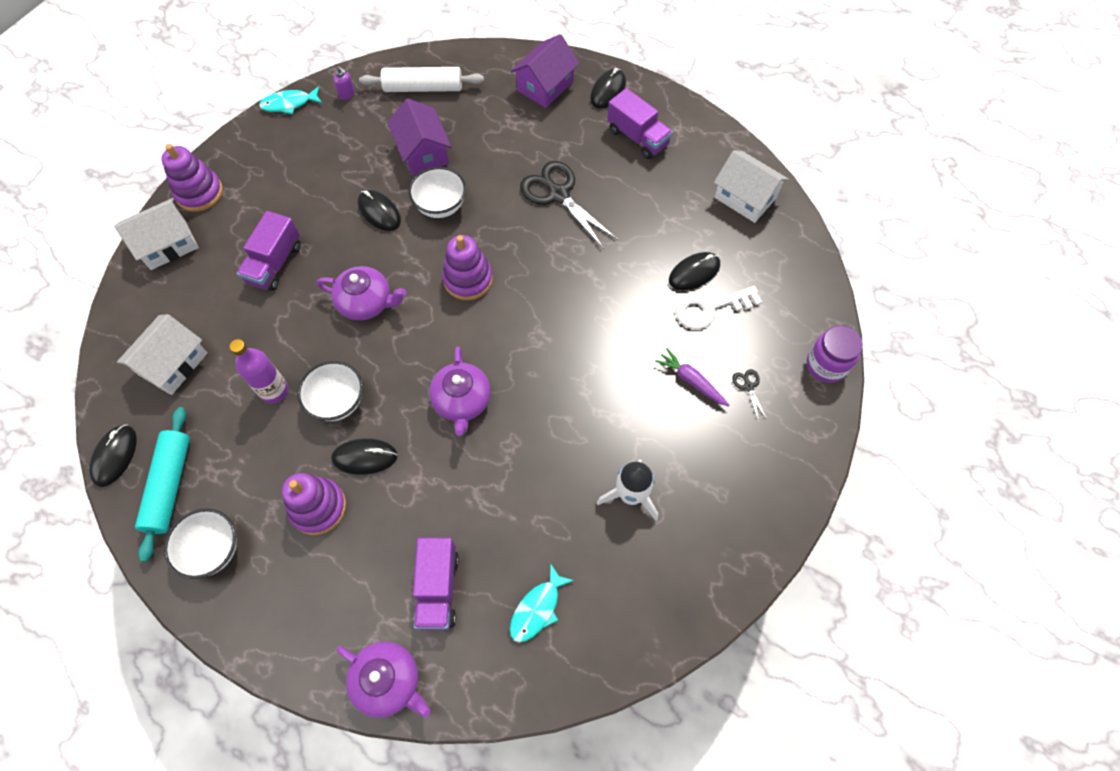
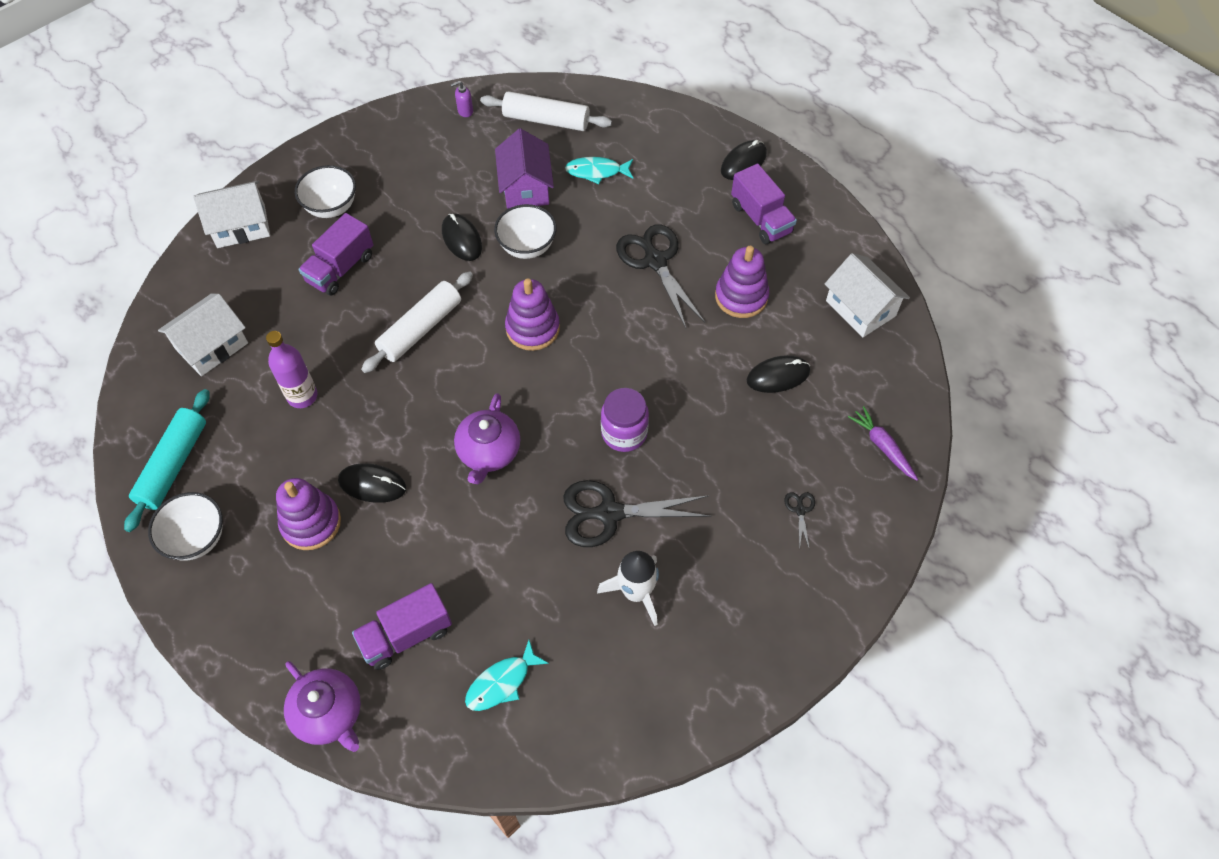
camera: 15 degrees right, 5 degrees down
(115, 456) = (130, 423): black mouse -> none
(199, 193) = (287, 181): purple stacking toy -> purple stacking toy (741, 297)
(289, 104) = (403, 109): turquoise fish -> turquoise fish (596, 172)
(338, 402) = (362, 422): white bowl -> white bowl (331, 207)
(347, 94) = (465, 111): purple soap dispenser -> purple soap dispenser turned 105 degrees clockwise
(366, 302) = (421, 329): purple teapot -> white rolling pin
(438, 588) = (406, 635): purple truck -> purple truck turned 45 degrees clockwise
(545, 86) = (676, 144): purple house -> none
(586, 430) = (609, 513): none -> black scissors
(691, 381) = (739, 489): purple carrot -> purple carrot (882, 446)
(710, 308) = (784, 417): white key -> none
(826, 365) = (895, 508): purple jar -> purple jar (624, 433)

